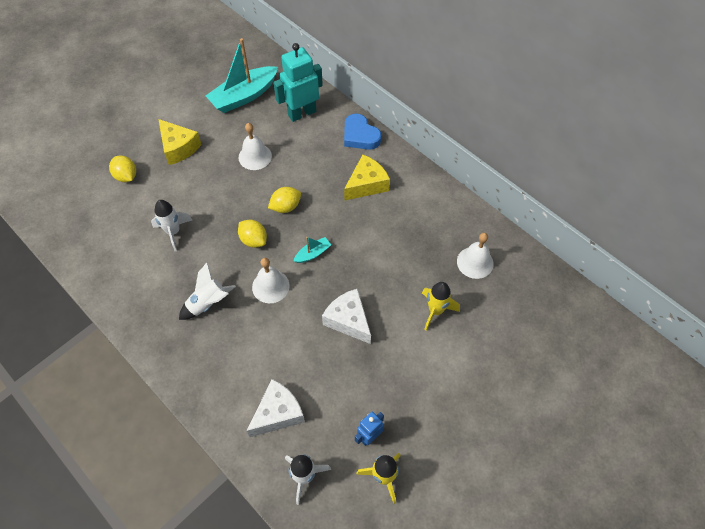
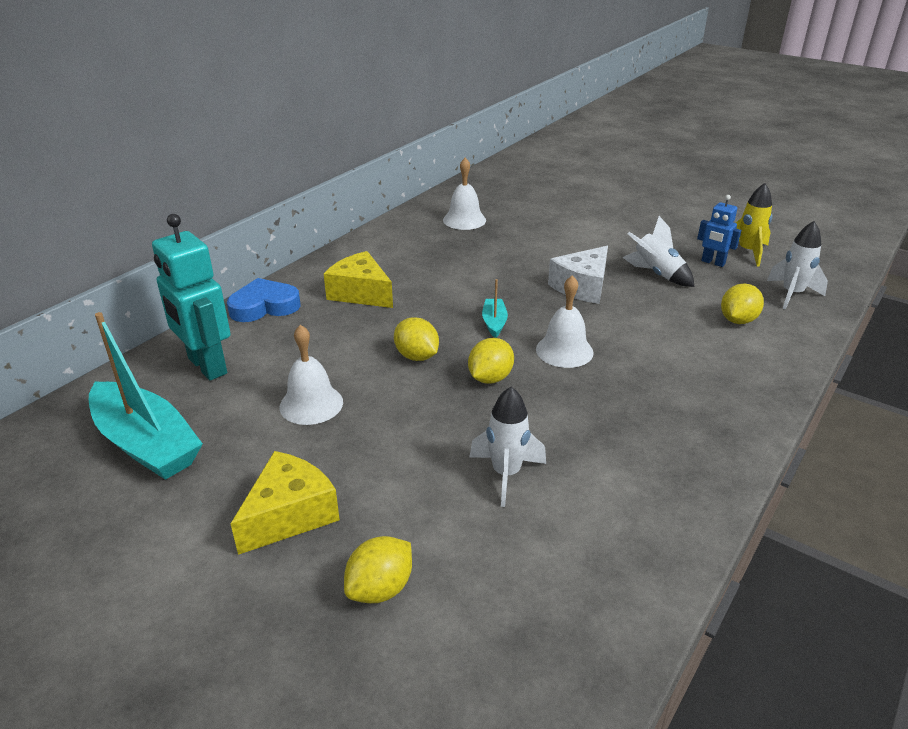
camera: 100 degrees left, 25 degrees down
(208, 303) = (625, 405): white rocket -> white rocket (656, 274)
(278, 413) = (737, 320): white cheese -> yellow lemon
(313, 254) = (494, 323): turquoise boat -> turquoise boat turned 45 degrees clockwise
(360, 136) = (264, 306): blue heart -> blue heart turned 150 degrees counterclockwise
(435, 311) = (539, 237): yellow rocket -> none

